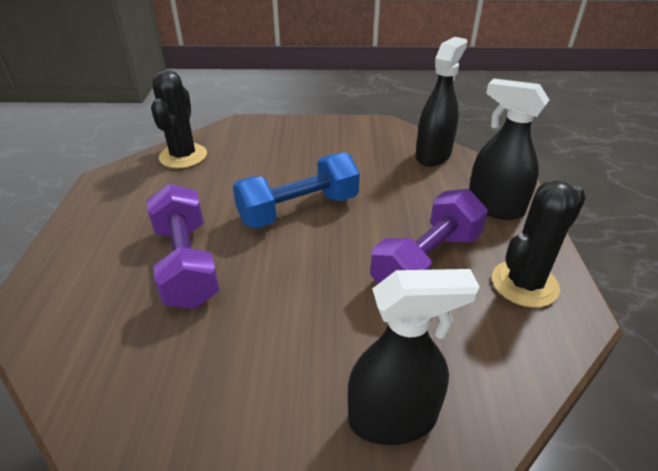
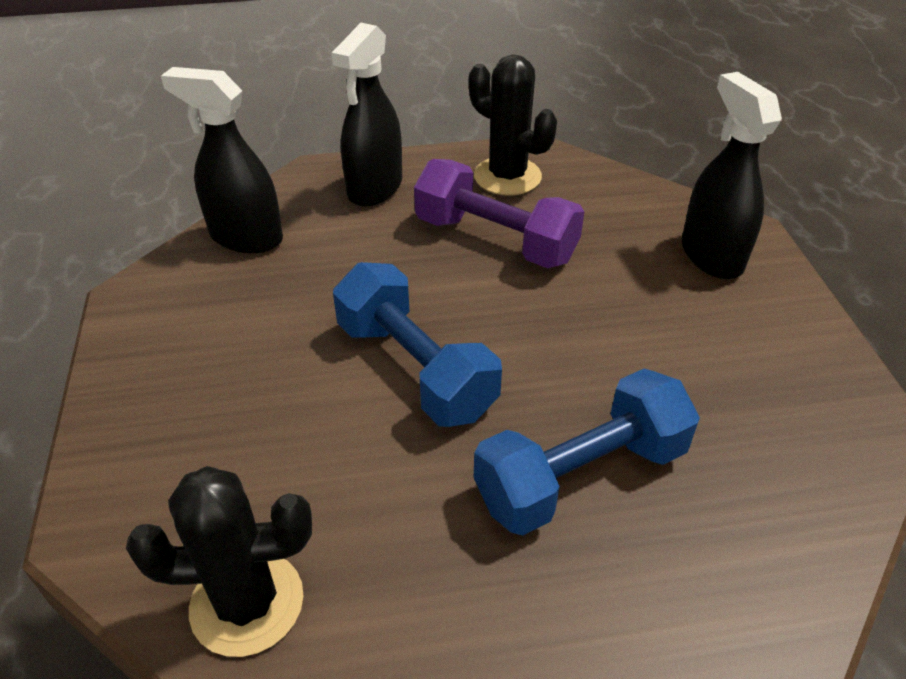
camera: 100 degrees left, 5 degrees up
(186, 264) = (581, 475): purple dumbbell -> blue dumbbell

